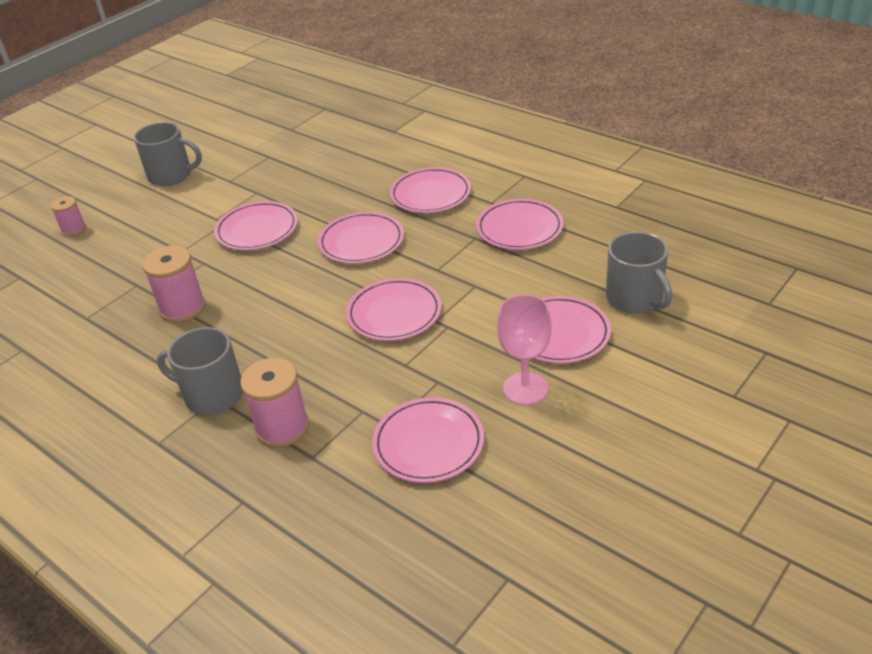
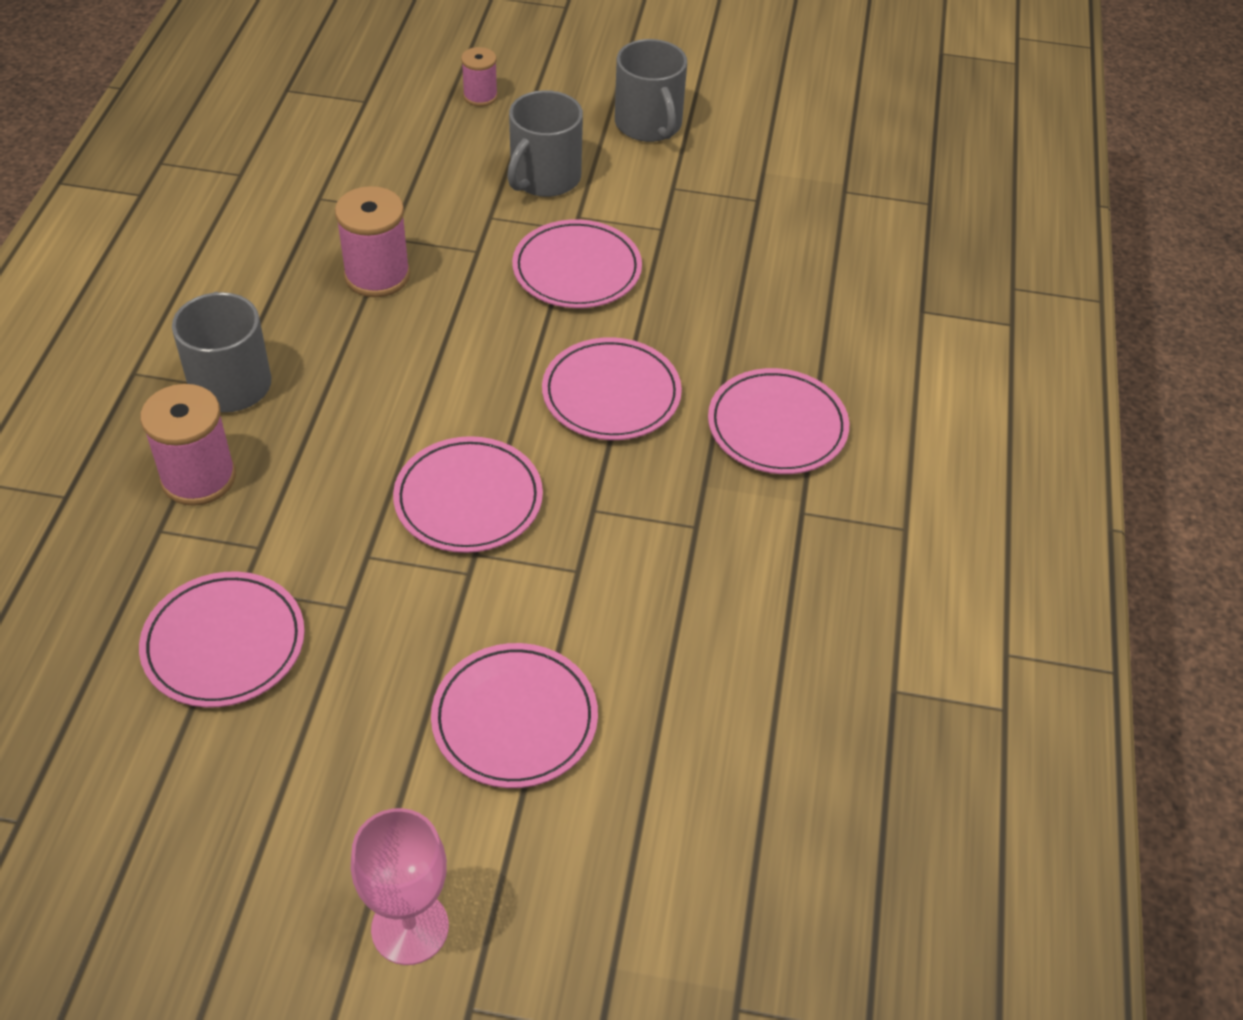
camera: 55 degrees right, 10 degrees up
(519, 228) = (752, 574): pink plate -> none
(525, 388) = (374, 717): pink goblet -> pink goblet (410, 927)
(635, 298) = (650, 796): grey mug -> grey mug (544, 178)

